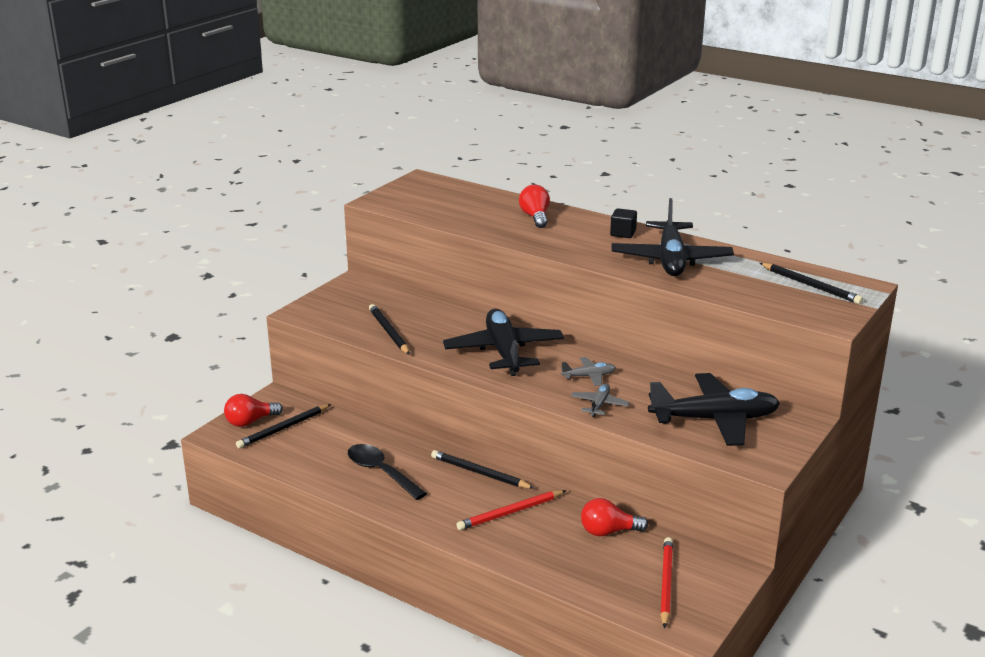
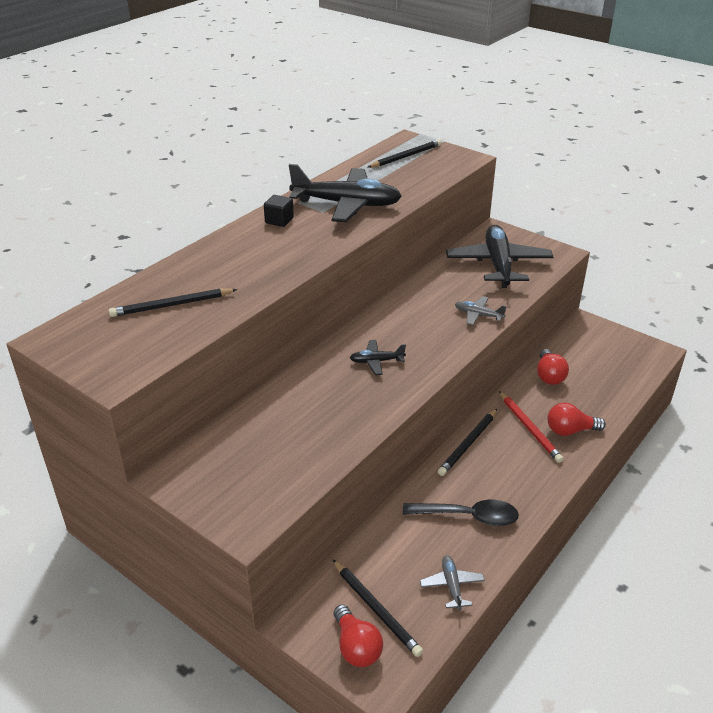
camera: 85 degrees left, 10 degrees up
(381, 472) = (468, 516): black spoon -> black spoon turned 135 degrees counterclockwise
(388, 332) = (319, 443): black pencil -> black pencil (172, 305)
(504, 352) = (376, 361): black plane -> black plane, size x0.45
(535, 217) = (219, 264): red light bulb -> red light bulb (570, 430)
(589, 376) = (428, 316): grey plane -> grey plane (452, 586)
(665, 583) = (608, 356): red pencil -> none

